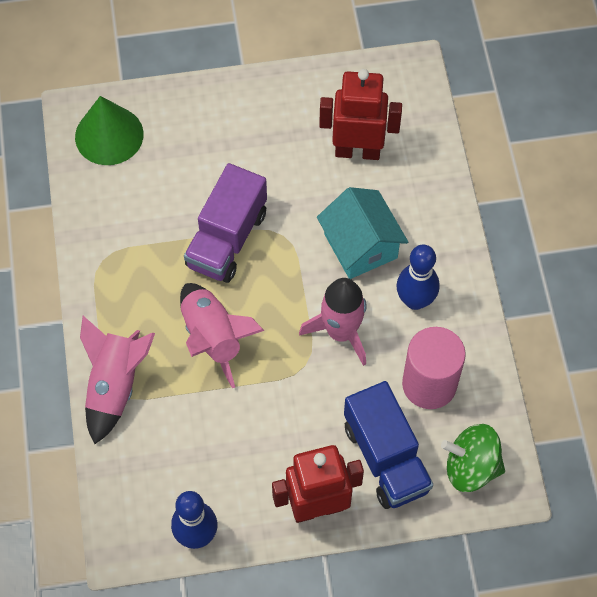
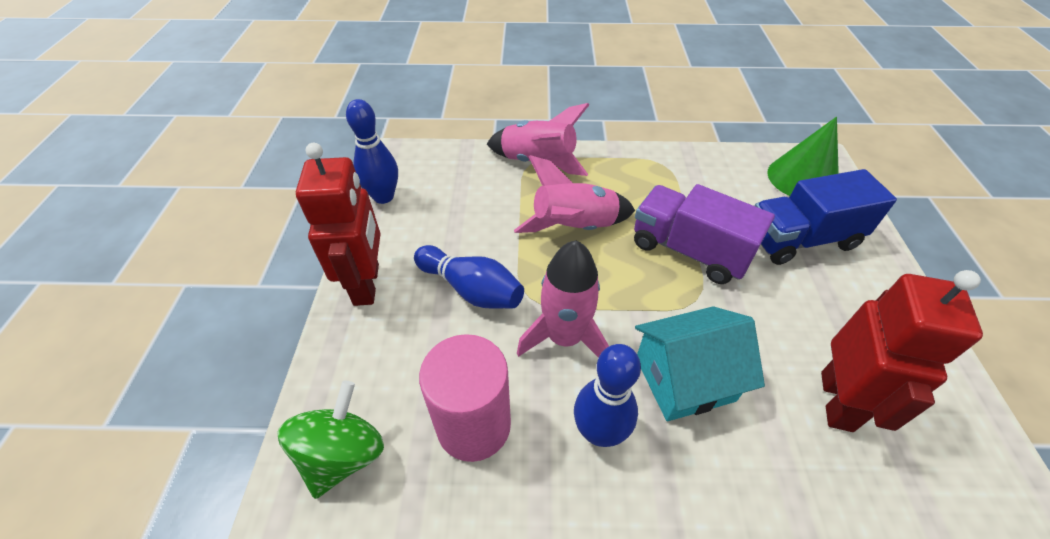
camera: 100 degrees right, 15 degrees down
(306, 414) = (471, 289): none -> blue bowling pin
(386, 457) = (395, 356): blue truck -> blue truck (801, 239)

